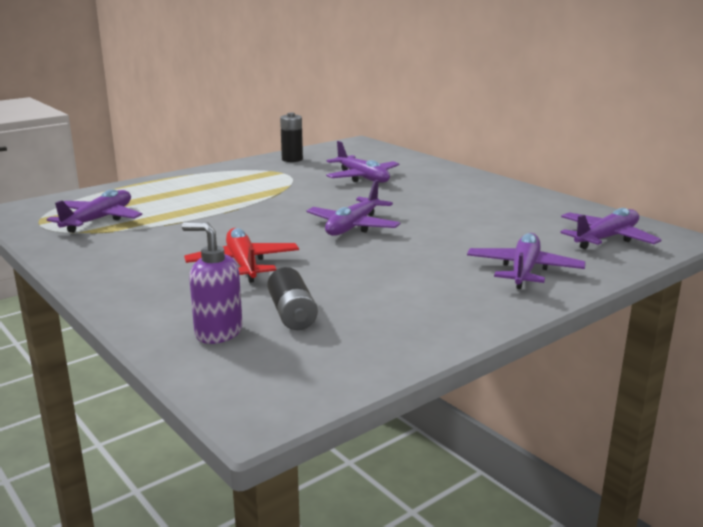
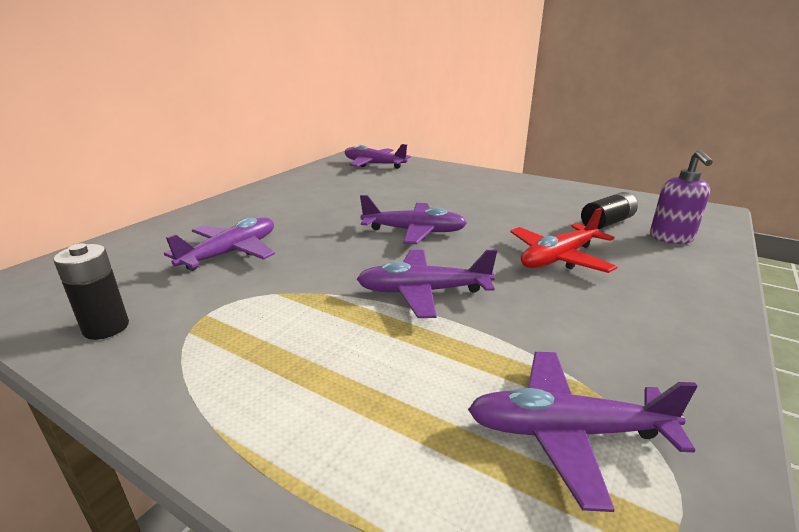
camera: 110 degrees left, 5 degrees up
(524, 270) = (451, 177): purple plane -> purple plane (423, 292)

